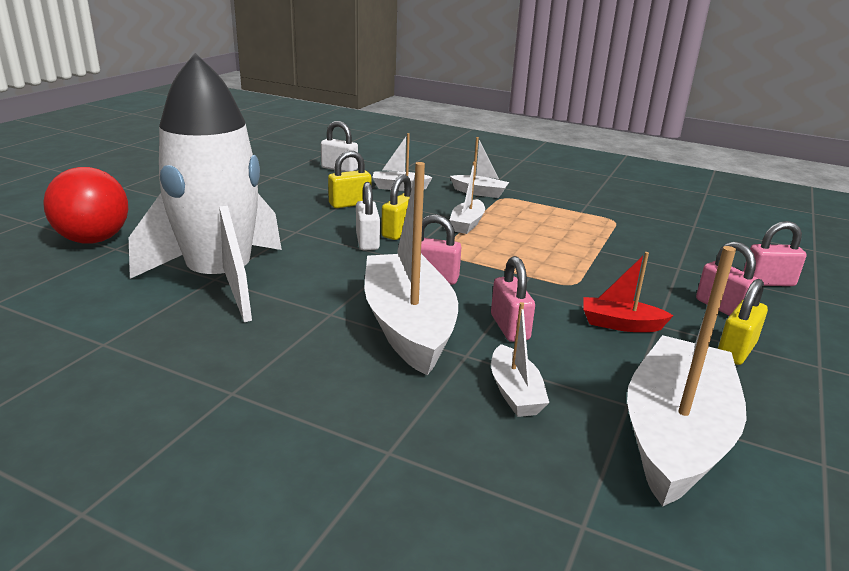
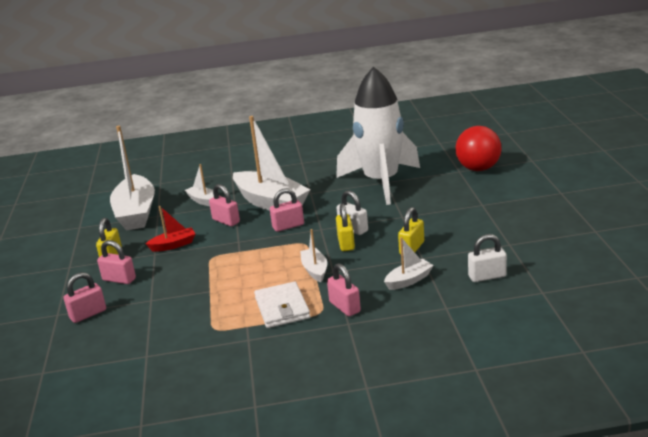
camera: 150 degrees right, 0 degrees up
(479, 192) = (345, 307): white boat -> pink padlock
(535, 210) = (282, 308): none -> white wallet

